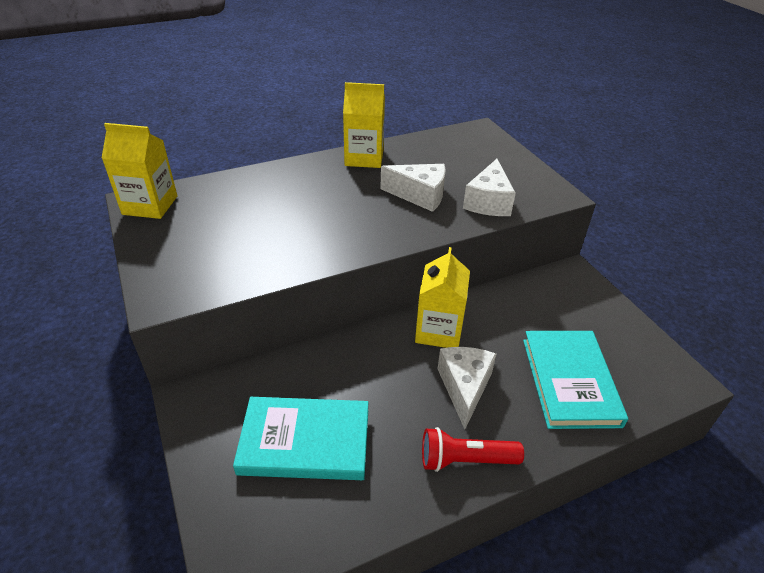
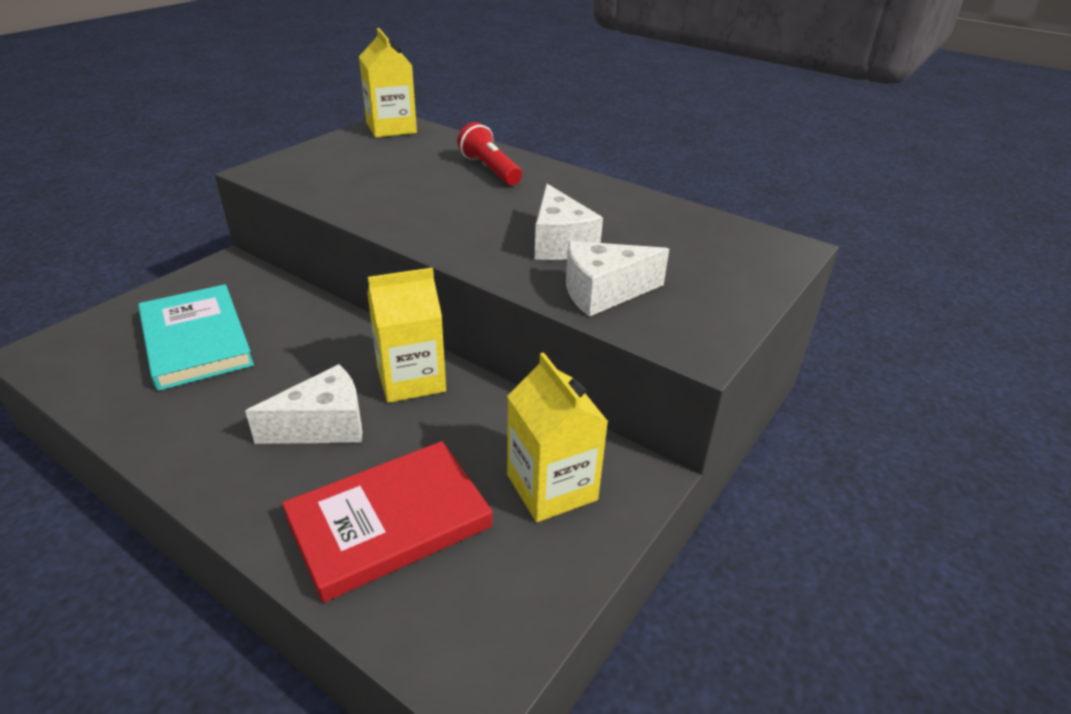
camera: 60 degrees right, 5 degrees down
(364, 158) = (599, 192): yellow carton -> yellow carton (551, 487)
(465, 460) = (207, 456): red flashlight -> red flashlight (489, 169)
(570, 381) = (389, 522): turquoise book -> red book

